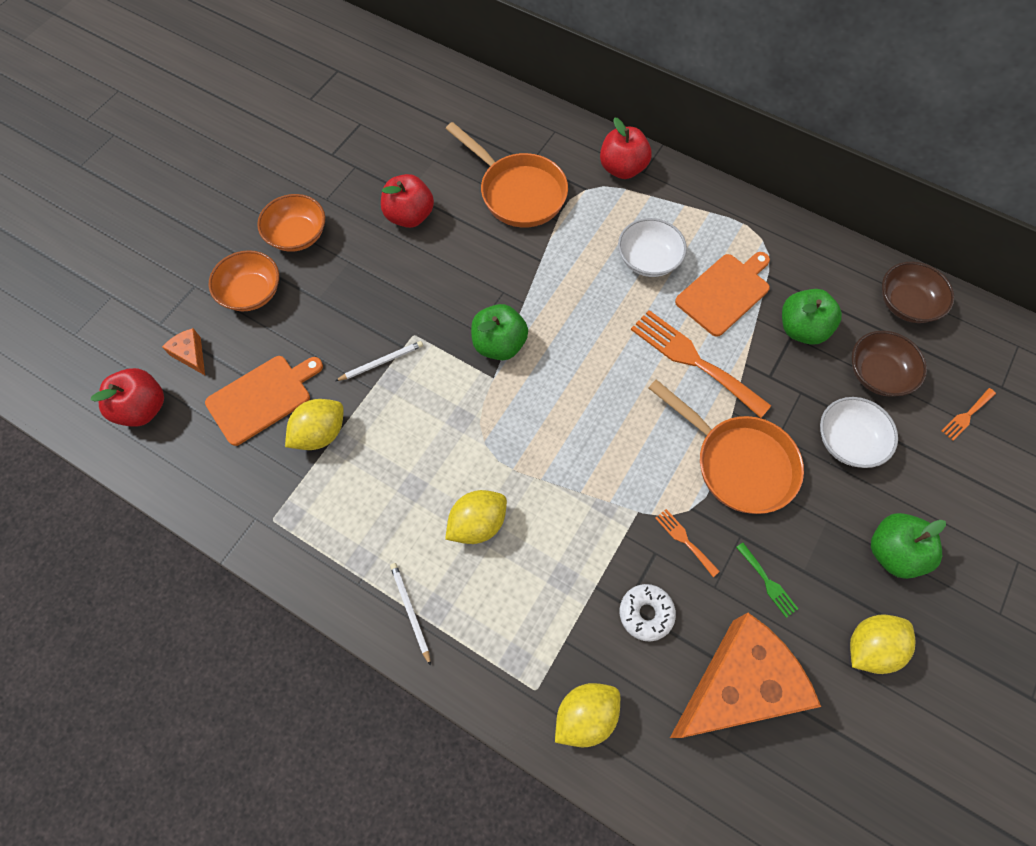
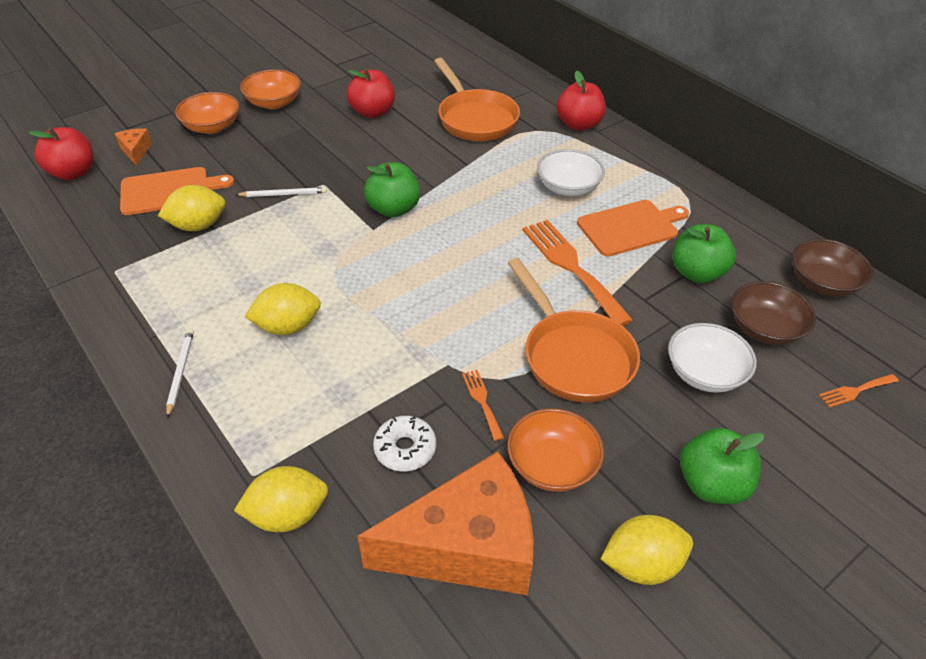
camera: 20 degrees right, 20 degrees down
(768, 582) = (552, 465): green fork -> orange bowl

